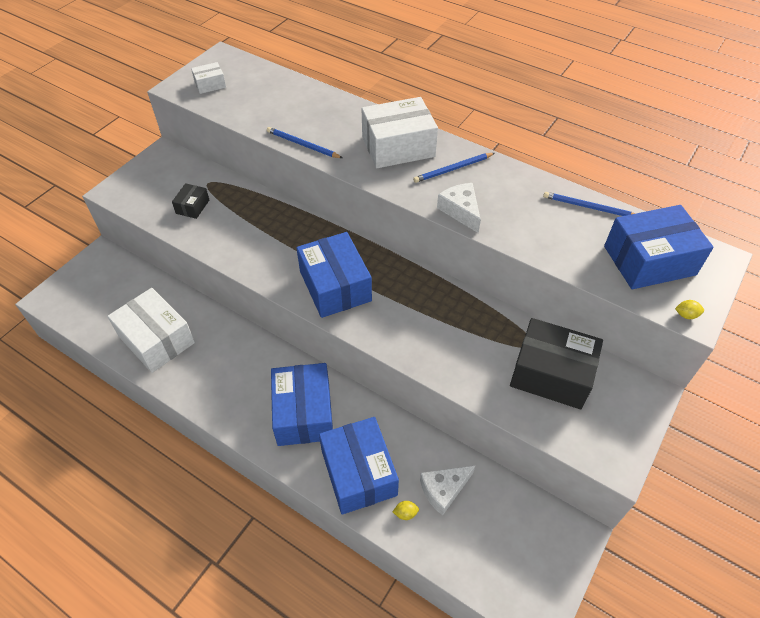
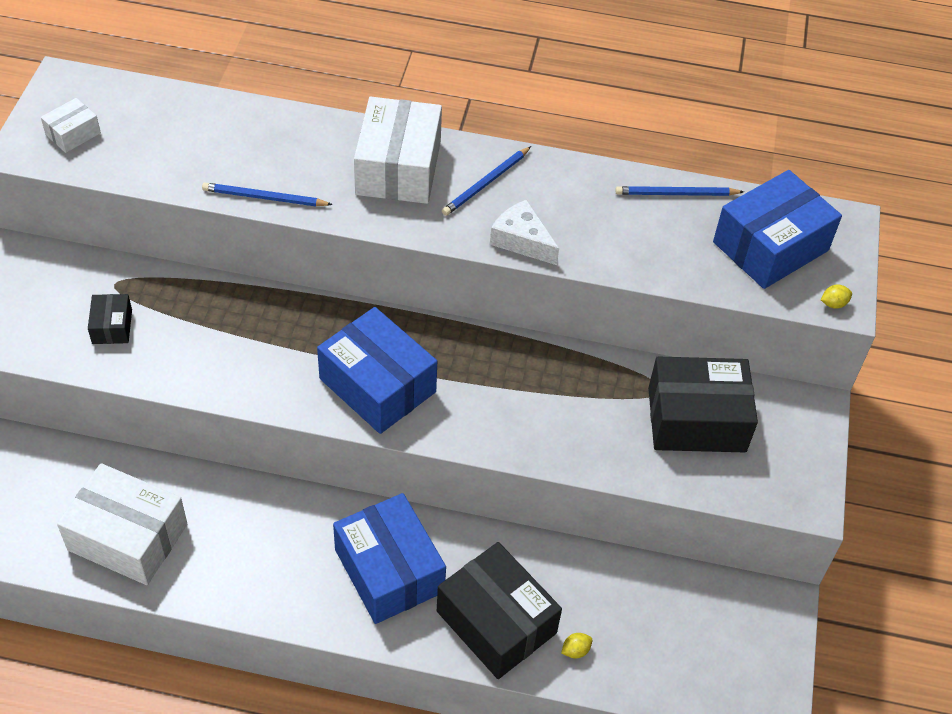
camera: 25 degrees left, 0 degrees up
(359, 473) = (496, 622): blue box -> black box
(398, 147) = (398, 168): white box -> white box turned 45 degrees counterclockwise
(443, 490) = (609, 607): white cheese -> none

